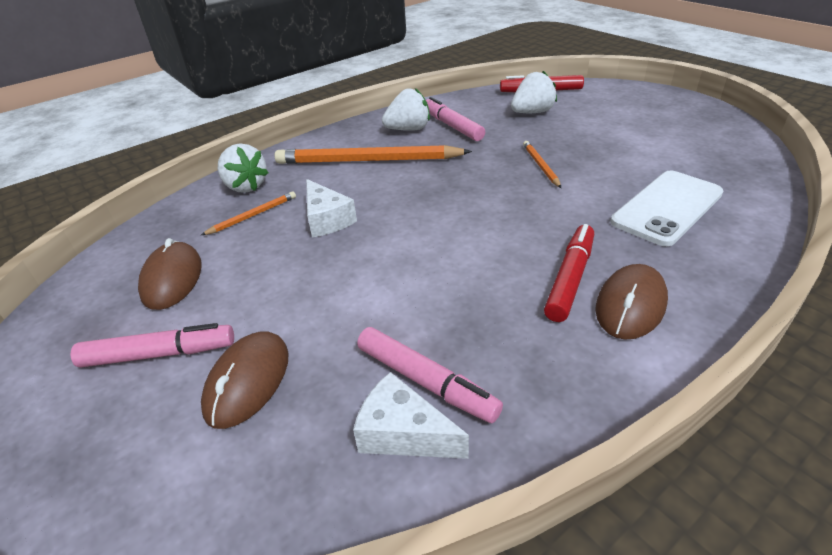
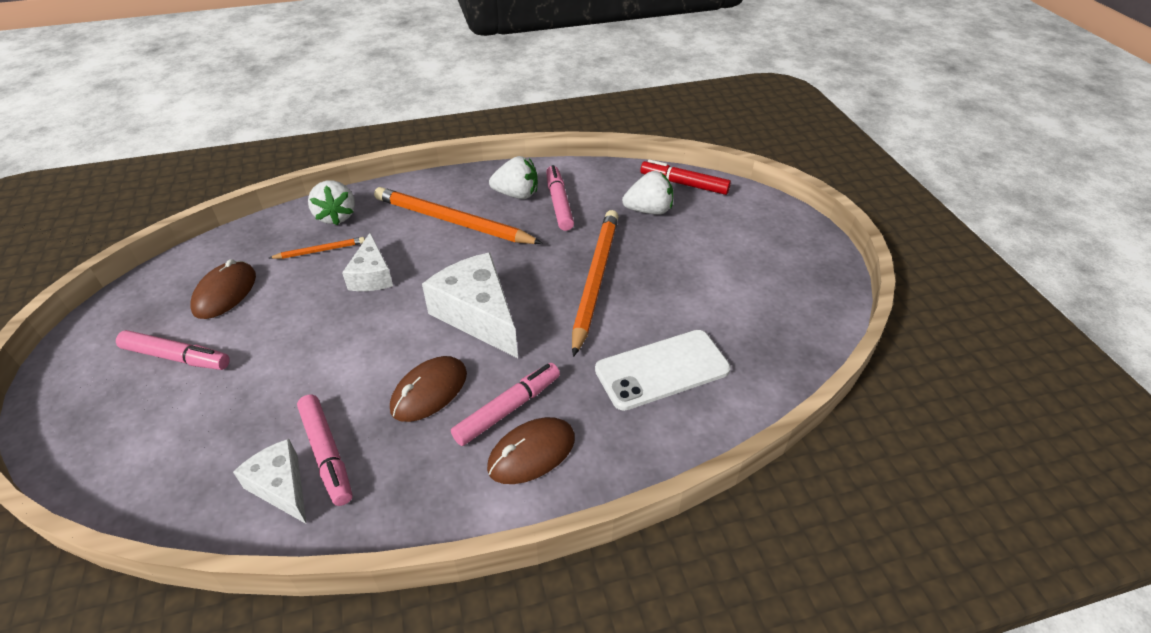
camera: 20 degrees right, 5 degrees up
(248, 381) = (216, 403): brown mouse -> brown mouse (429, 391)
(463, 218) = (478, 315): none -> white cheese
(541, 166) = (595, 280): orange pencil -> orange pencil, size x2.17
(569, 279) = (507, 409): red marker -> pink marker

